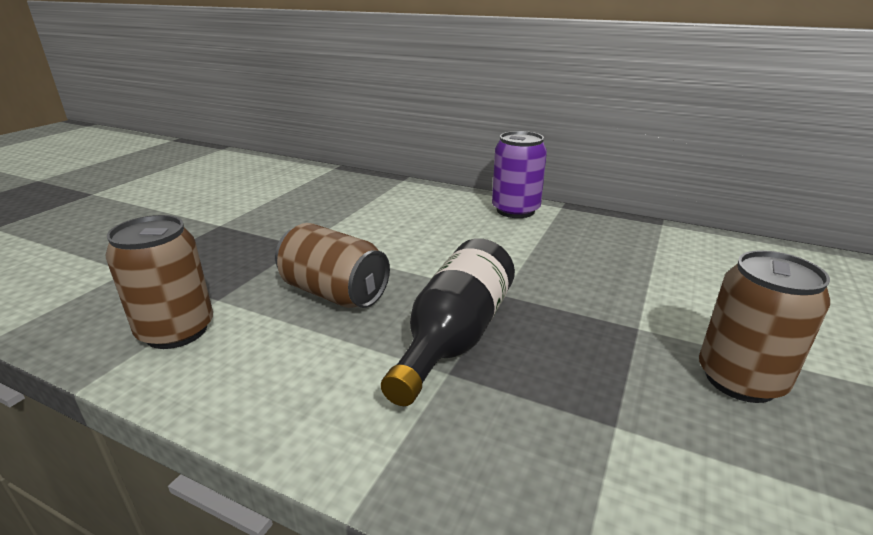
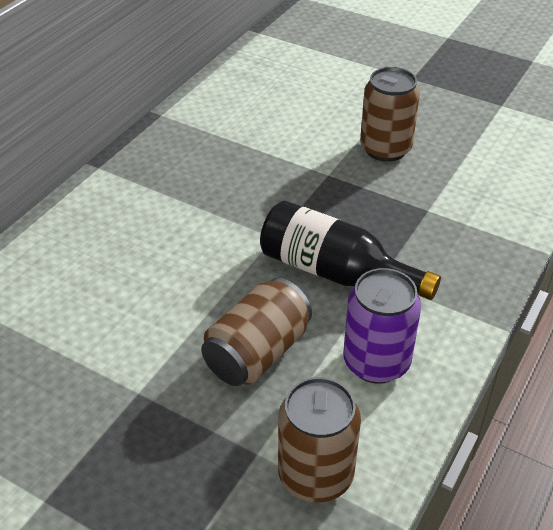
camera: 85 degrees left, 15 degrees up
(515, 210) = (96, 202): purple can -> purple can (376, 362)

